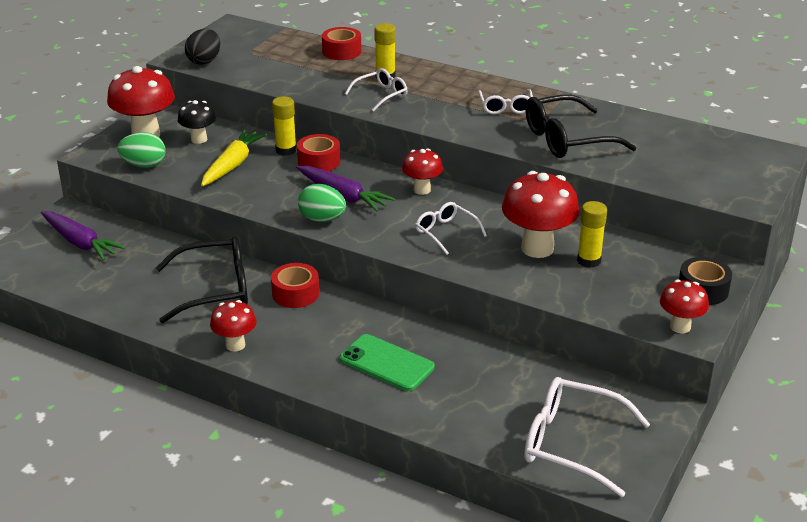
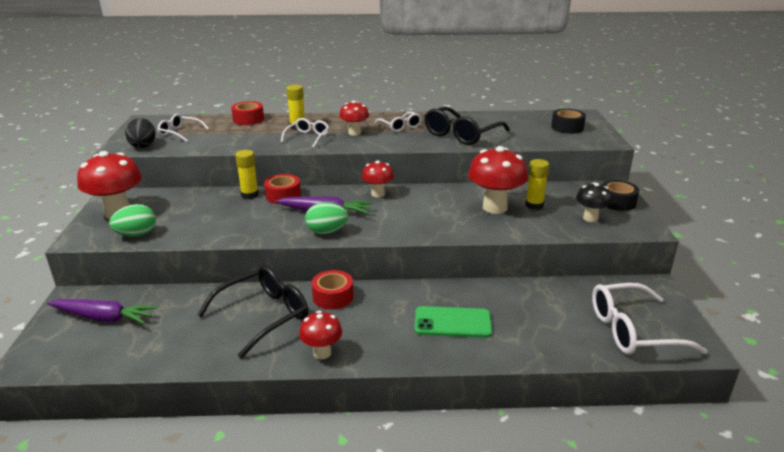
camera: 30 degrees left, 5 degrees down
(199, 139) = (169, 205): black mushroom -> black mushroom (590, 218)
(232, 165) = (216, 215): yellow carrot -> none
(445, 232) = (425, 215): white glasses -> white glasses (180, 133)
(680, 327) = (634, 226): red mushroom -> red mushroom (354, 133)
(723, 166) = (567, 127): none -> black tape

